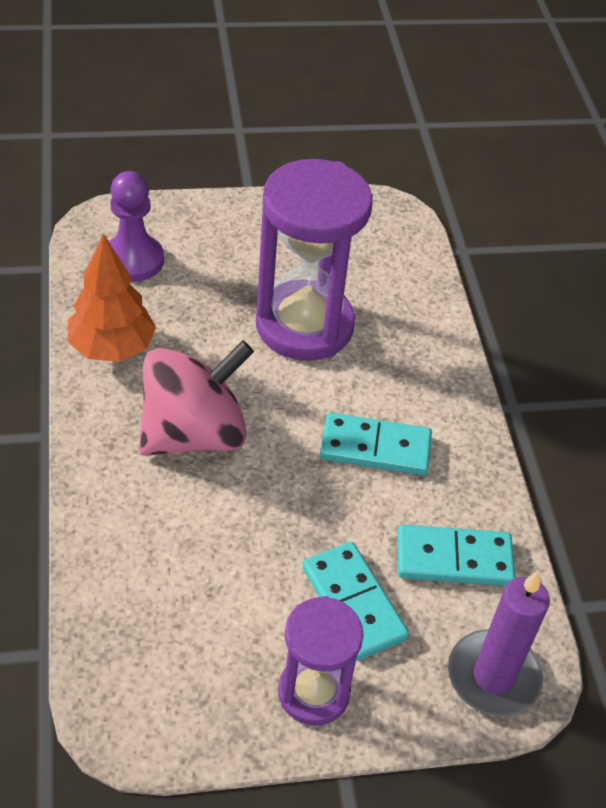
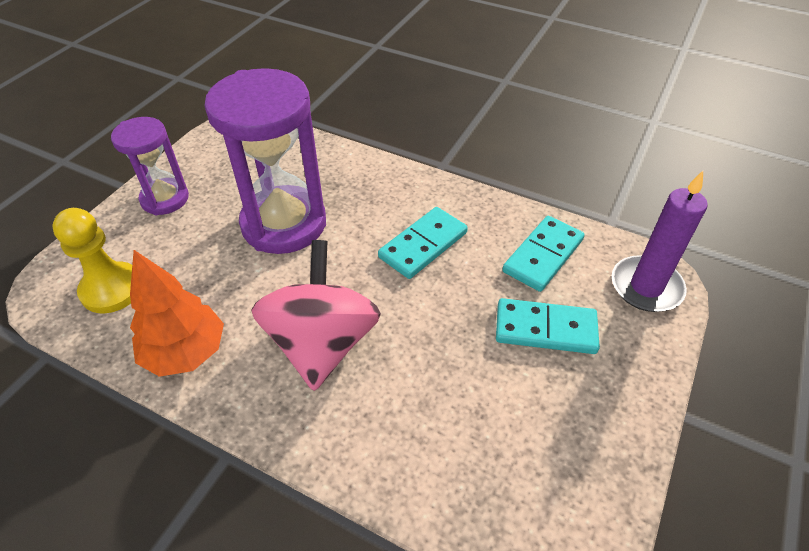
camera: 50 degrees left, 0 degrees up
(133, 260) = (112, 289): purple pawn -> yellow pawn
(313, 692) = (609, 395): purple hourglass -> purple hourglass (165, 199)

